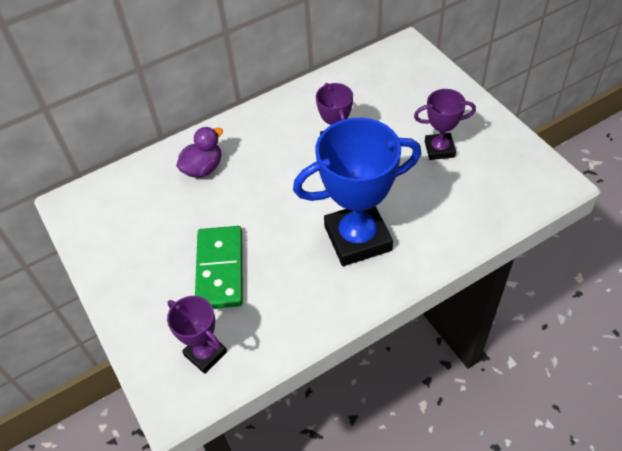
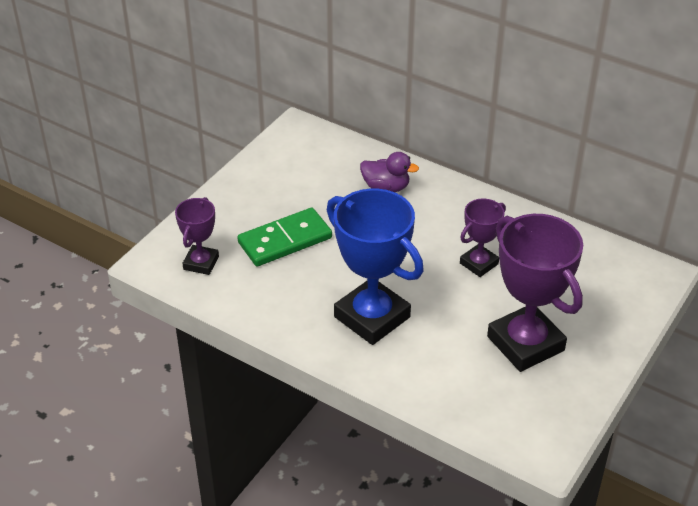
camera: 60 degrees right, 10 degrees down
(439, 149) = (525, 343): purple trophy -> purple trophy, size x1.87

